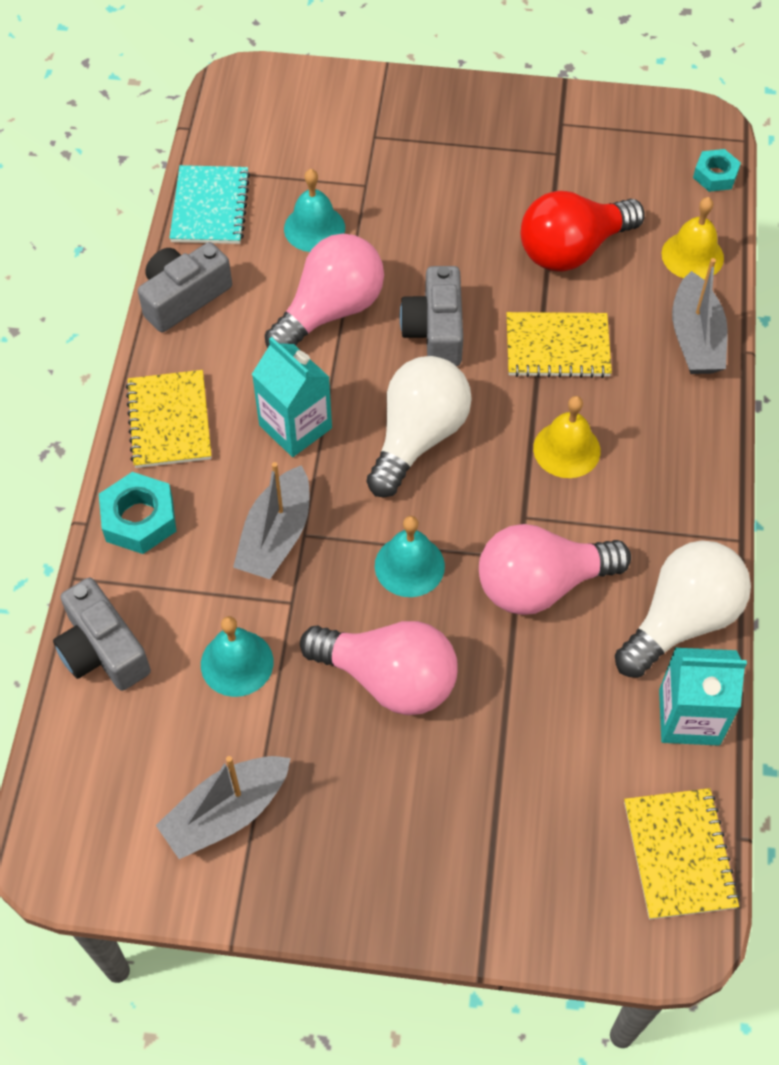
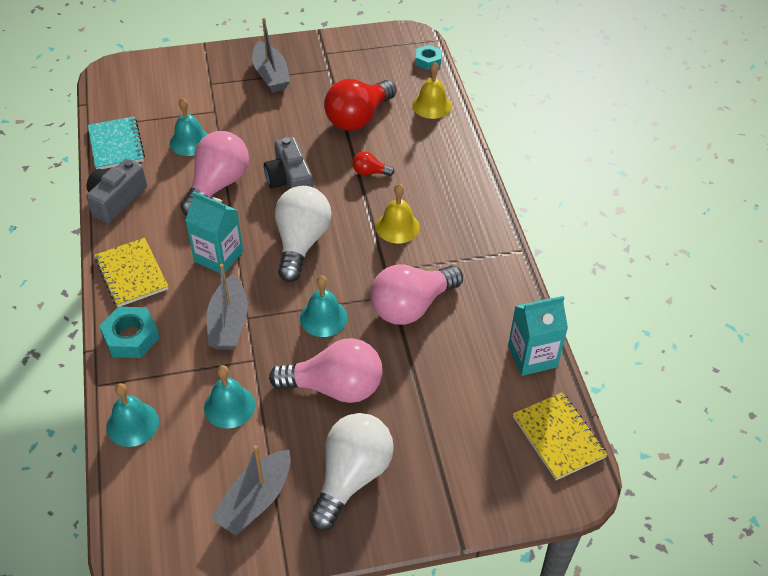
camera: 20 degrees left, 10 degrees down
(102, 650) = (132, 424): grey camera -> turquoise bell
(557, 347) = (370, 172): yellow notebook -> red light bulb
(681, 620) = (505, 303): white light bulb -> white light bulb (351, 477)
(695, 338) = (451, 148): grey boat -> grey boat (271, 75)

